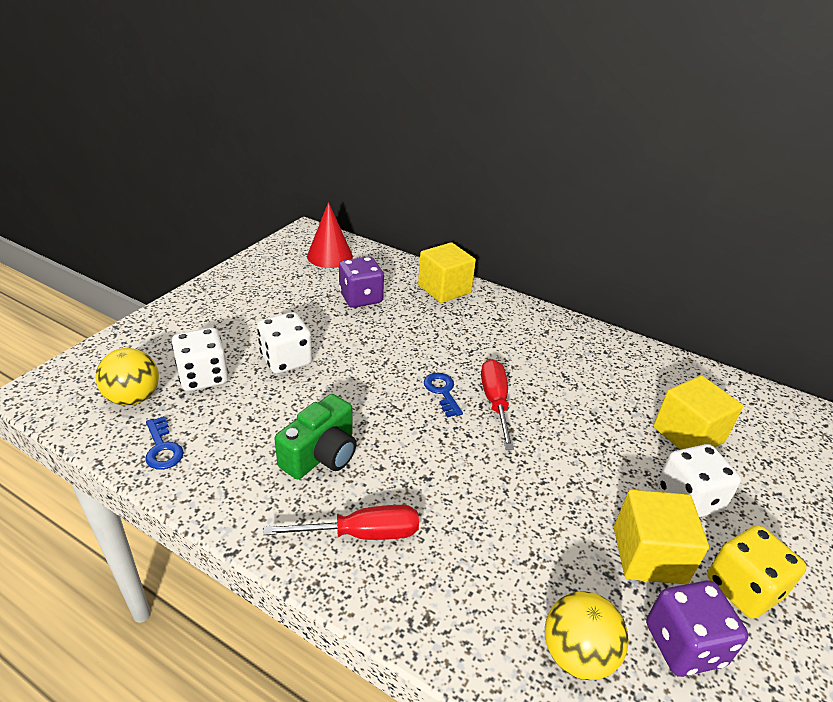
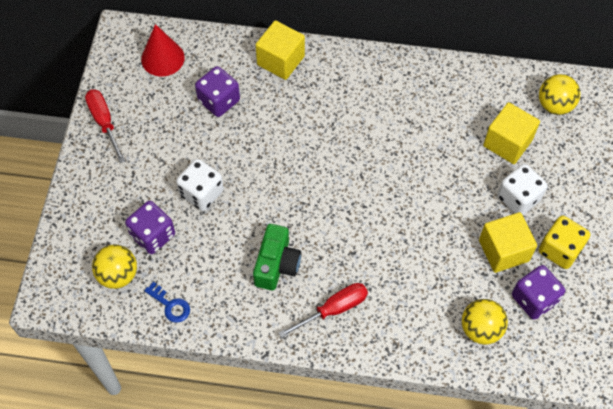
camera: 20 degrees left, 25 degrees up
(203, 377) = (153, 235): white dice -> purple dice
(442, 392) = (330, 175): blue key -> none
(495, 402) = (370, 169): red screwdriver -> red screwdriver (104, 122)
(763, 418) = (554, 105): none -> yellow ball

